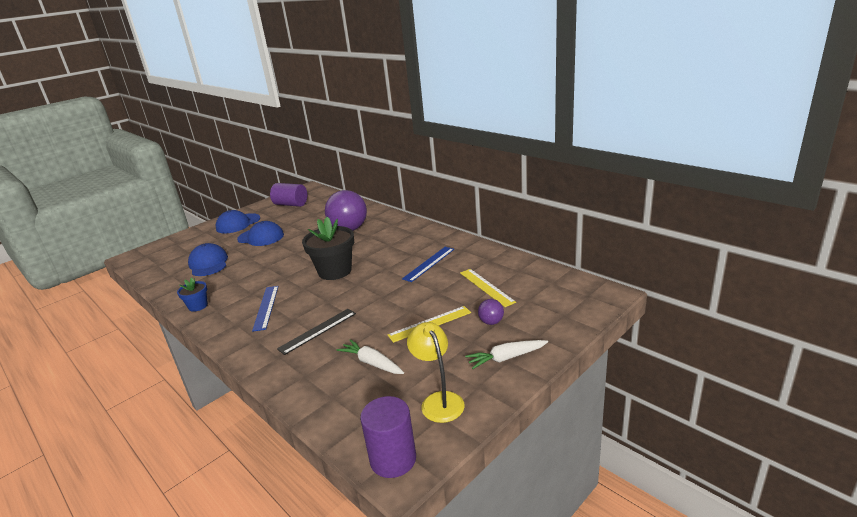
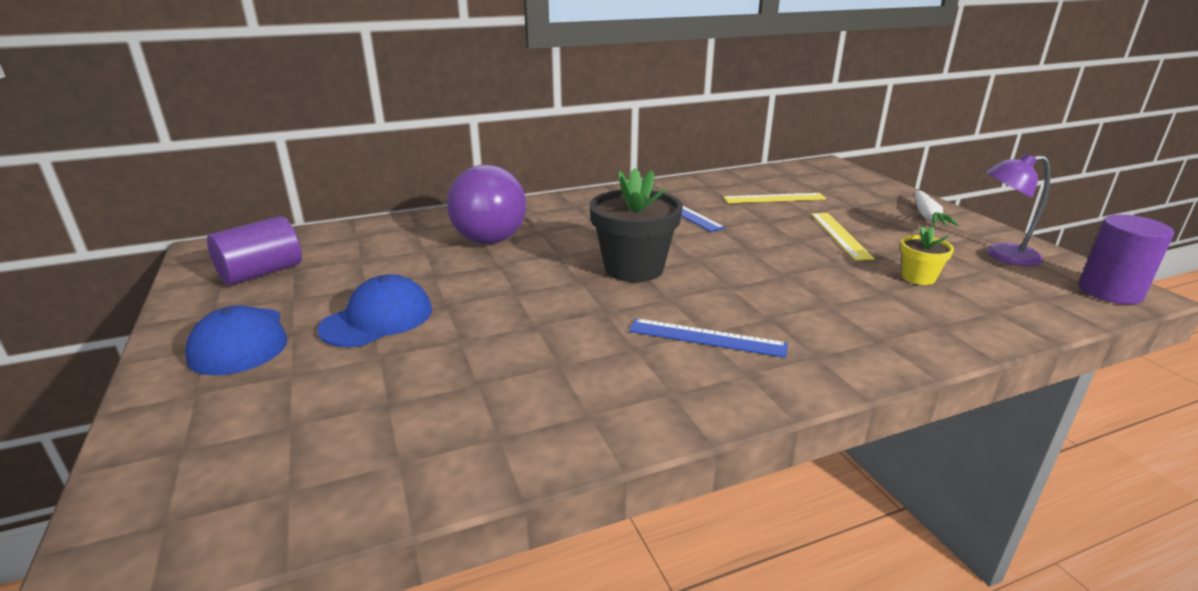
camera: 70 degrees left, 0 degrees up
(198, 306) = (631, 418): blue flower pot -> none
(208, 263) = (417, 395): blue cap -> none
(318, 331) = (817, 302): black ruler -> none
(372, 363) = (918, 277): white carrot -> yellow flower pot
(439, 400) = (1002, 255): yellow lamp -> purple lamp
(491, 322) = (853, 209): purple ball -> none

